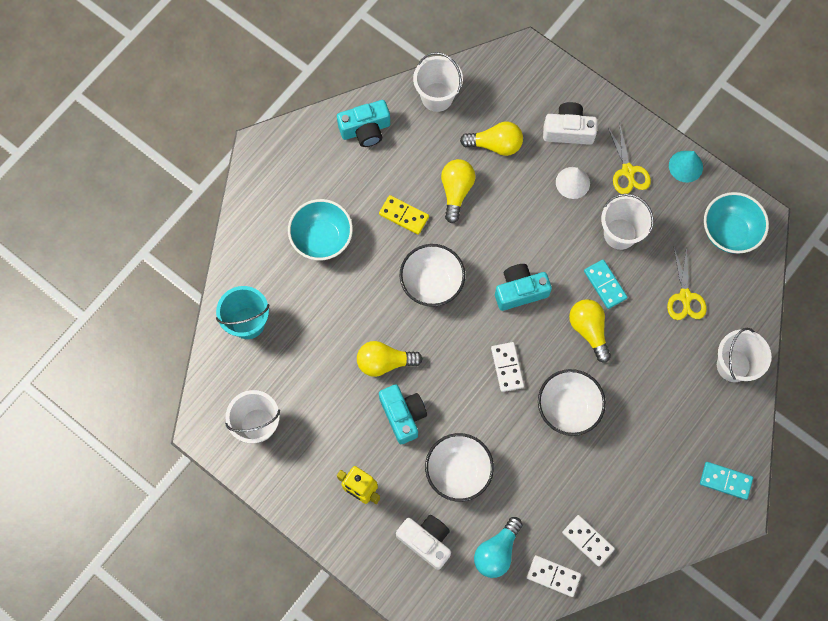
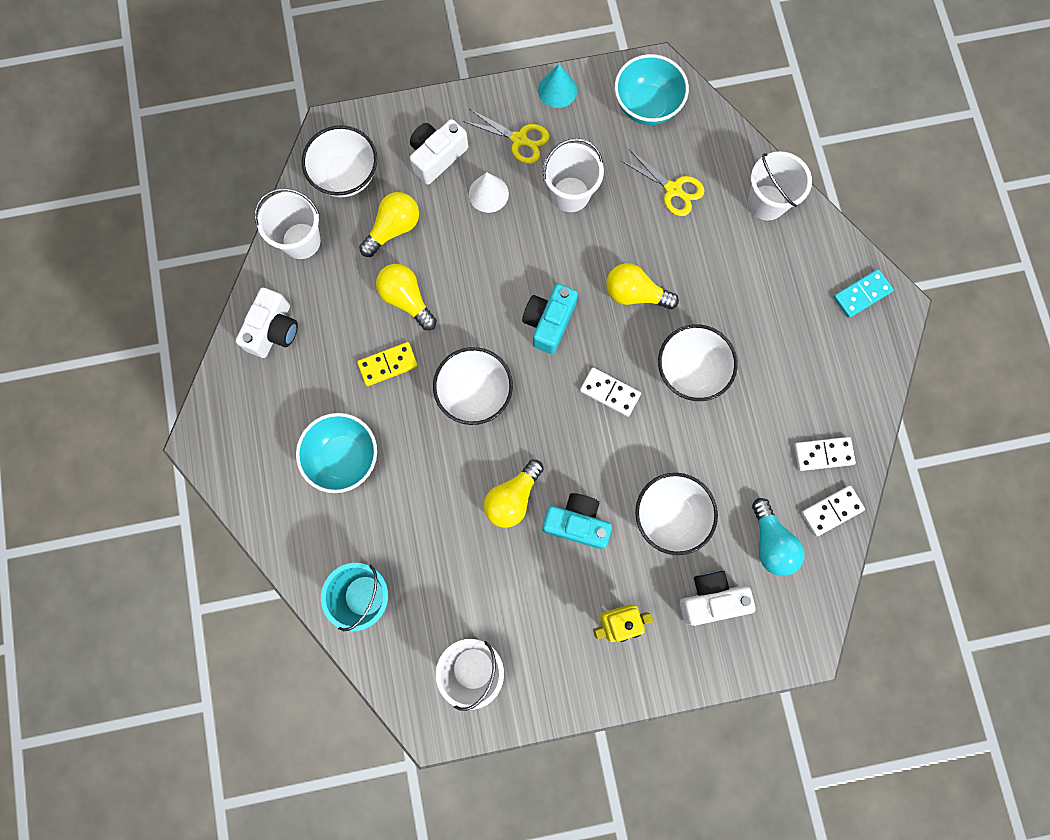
camera: 50 degrees left, 5 degrees up
(365, 129) = (273, 330): turquoise camera -> white camera
(504, 87) = (346, 176): none -> white bowl
(605, 284) = (605, 245): turquoise domino -> none

